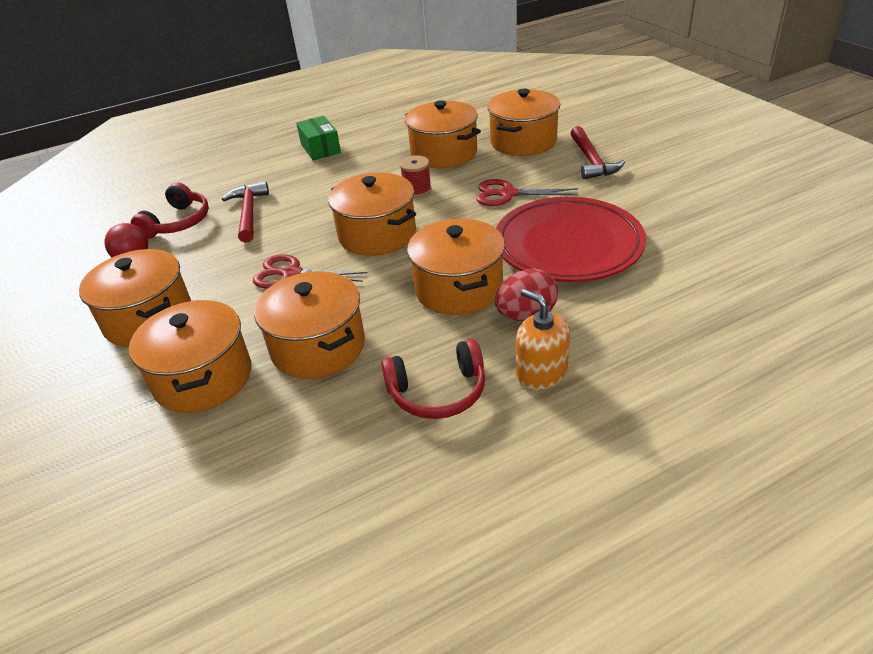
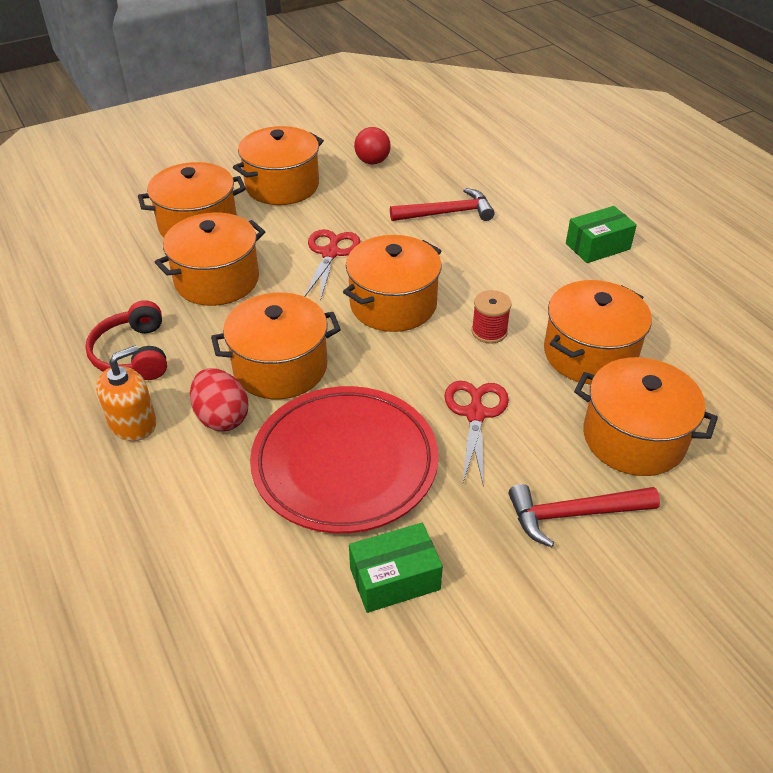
camera: 85 degrees right, 5 degrees up
(178, 222) = (433, 174): red headphones -> none
(665, 219) = (395, 579): none -> green box

